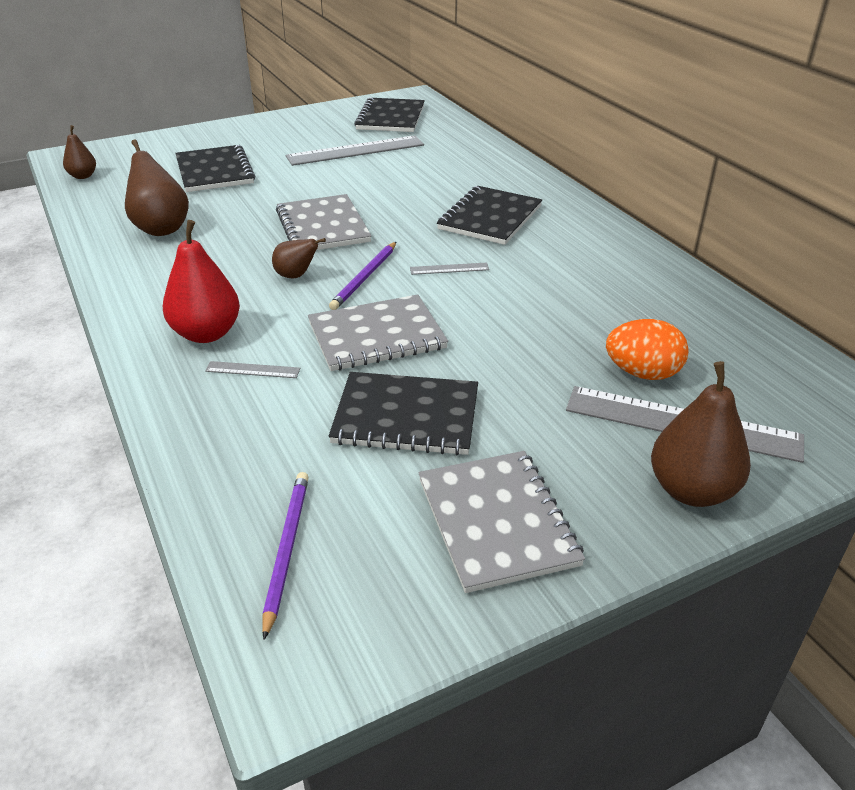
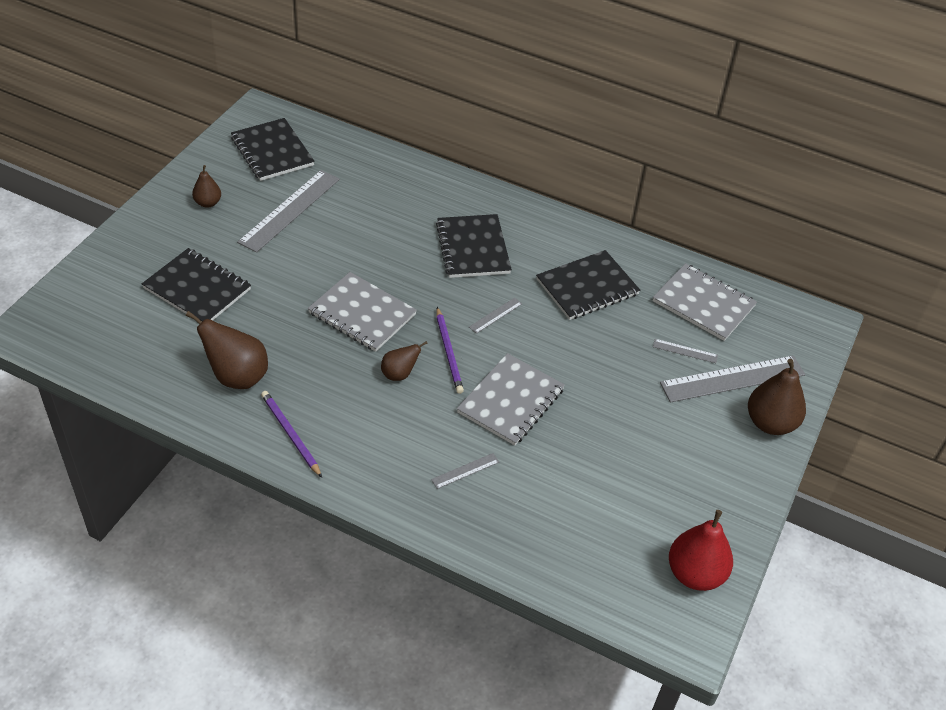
camera: 40 degrees left, 10 degrees up
(83, 176) = (81, 348): brown pear -> brown pear (208, 203)
(206, 333) = (400, 458): red pear -> red pear (695, 574)
(286, 549) = (620, 576): purple pencil -> purple pencil (290, 434)
(406, 416) = (591, 455): black notebook -> black notebook (587, 287)
(497, 521) = (701, 497): grey notebook -> grey notebook (703, 304)
(642, 373) = (685, 351): orange egg -> grey ruler

